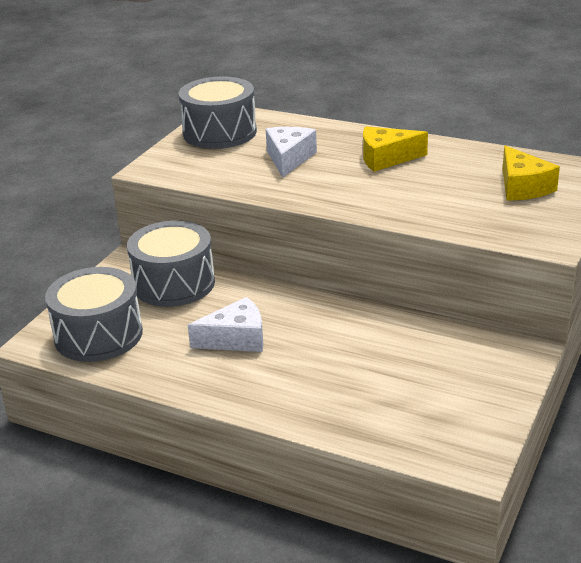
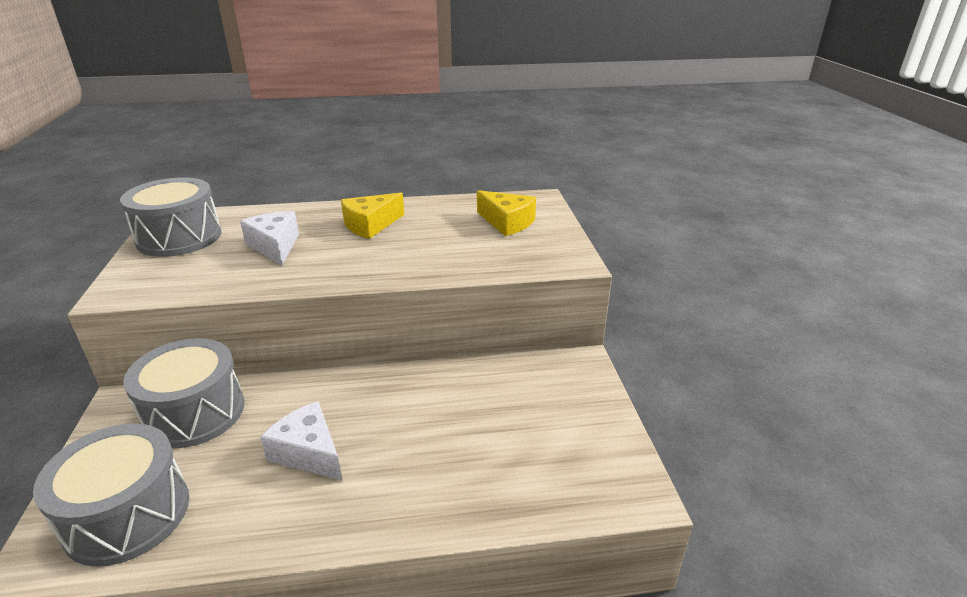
camera: 35 degrees left, 0 degrees up
(236, 339) = (308, 452): white cheese -> white cheese turned 90 degrees counterclockwise

